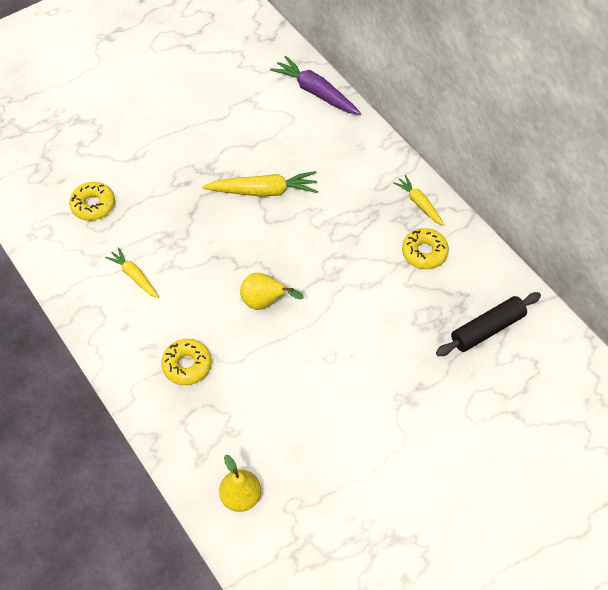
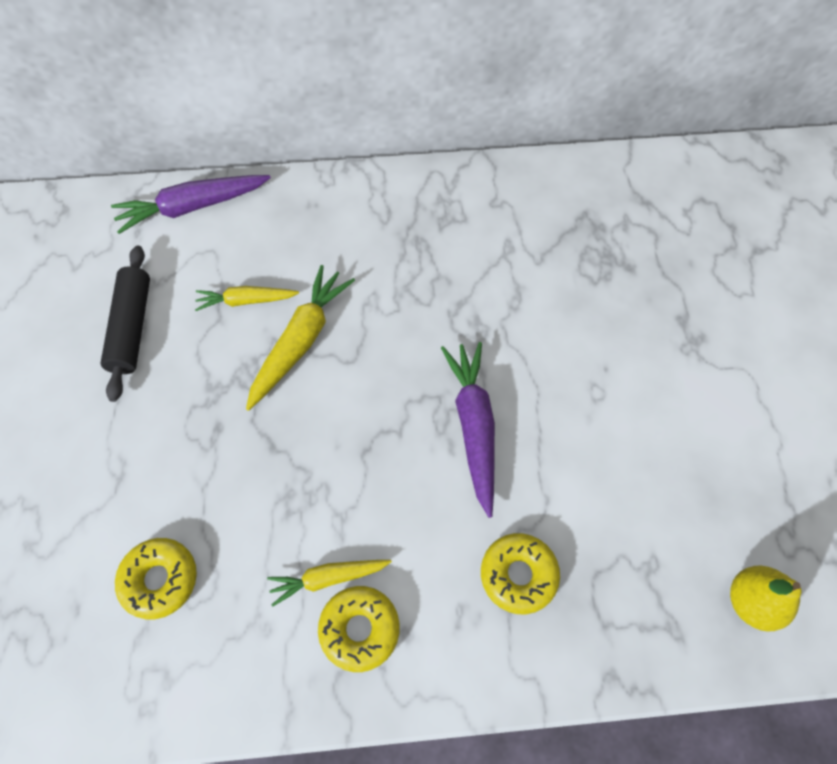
camera: 60 degrees left, 5 degrees up
(264, 302) = (473, 426): yellow pear -> purple carrot
(419, 203) = (435, 192): yellow carrot -> yellow carrot (246, 301)
(424, 252) = (505, 222): yellow donut -> yellow donut (359, 629)
(487, 329) = (639, 218): black rolling pin -> black rolling pin (132, 327)

